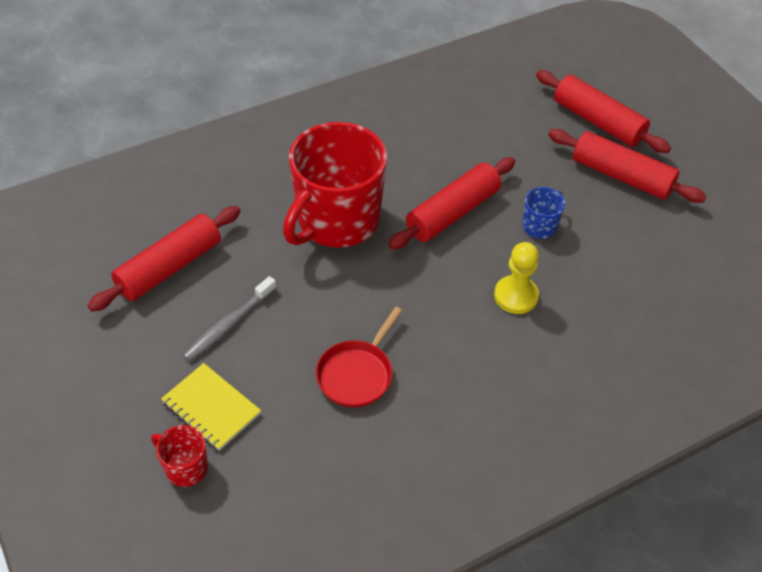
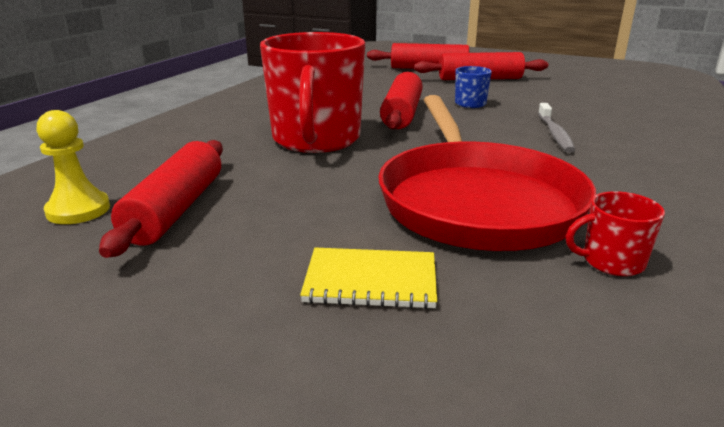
camera: 35 degrees left, 25 degrees down
(185, 467) = (417, 345): red mug -> red mug (611, 262)
(229, 324) = (300, 219): grey toothbrush -> grey toothbrush (555, 134)
(357, 374) = (476, 201): red pan -> red pan, size x2.19
(516, 296) = (513, 129): yellow pawn -> yellow pawn (78, 210)

